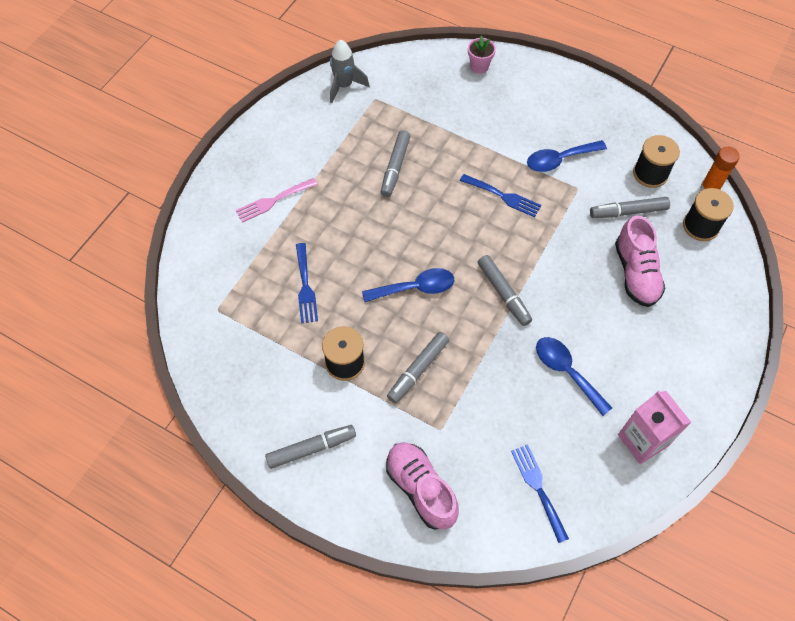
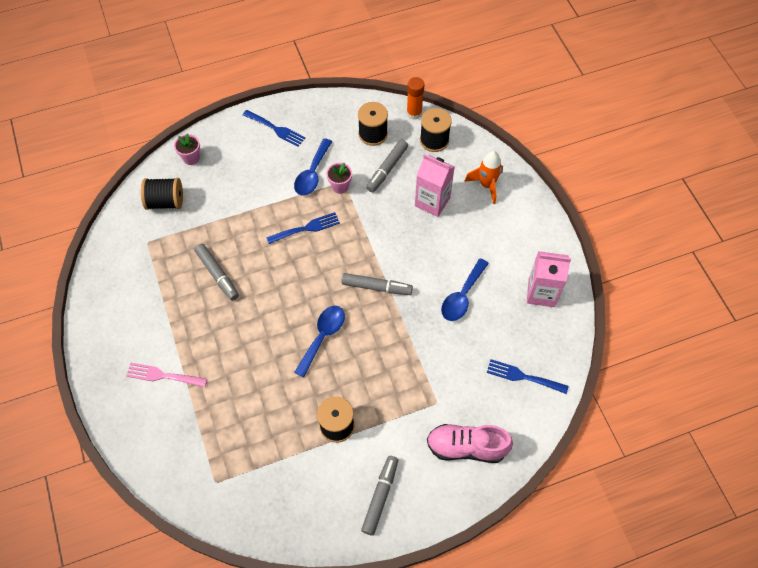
camera: 50 degrees left, 0 degrees up
(273, 201) = (163, 375): pink fork -> pink fork turned 90 degrees clockwise
(305, 286) = (254, 407): blue fork -> blue fork (276, 129)
(344, 86) = (114, 253): grey rocket -> none
(418, 370) = (383, 383): grey marker -> none
(422, 81) = (165, 202): none -> black spool
(566, 371) = (462, 296): blue spoon -> blue spoon turned 60 degrees counterclockwise
(570, 189) = (340, 186): none -> pink flower pot
(635, 273) = (432, 201): pink shoe -> pink carton
(704, 305) = (486, 185): none -> orange rocket

